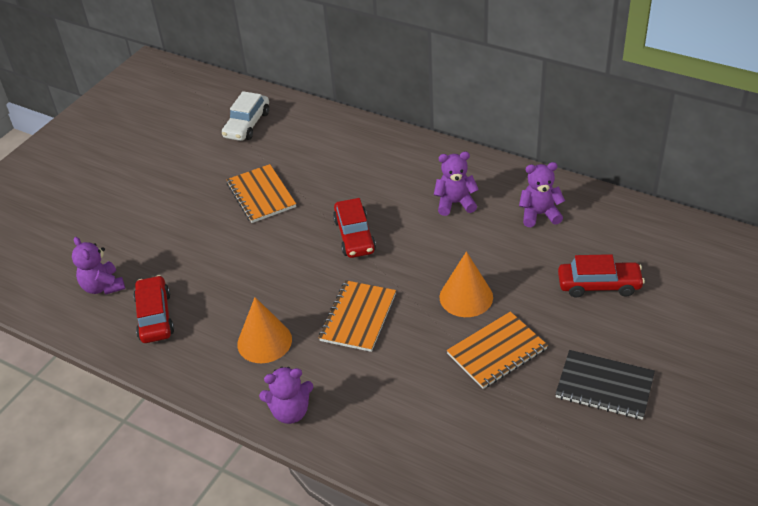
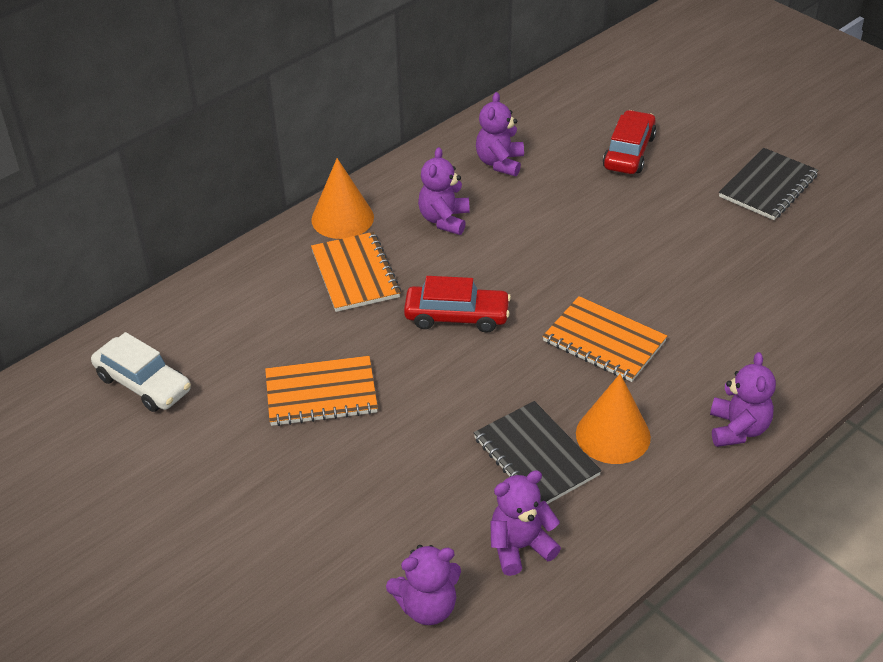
camera: 75 degrees left, 0 degrees up
(155, 316) = (520, 547): red car -> purple teddy bear
(234, 306) = (536, 456): none -> black notebook
(466, 297) = (607, 248): orange cone -> orange cone (342, 218)
(497, 351) = (698, 245): orange notebook -> orange notebook (355, 274)

